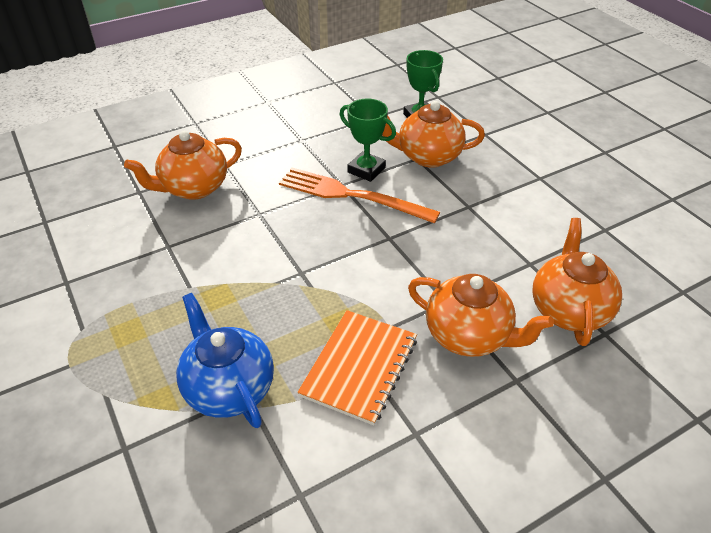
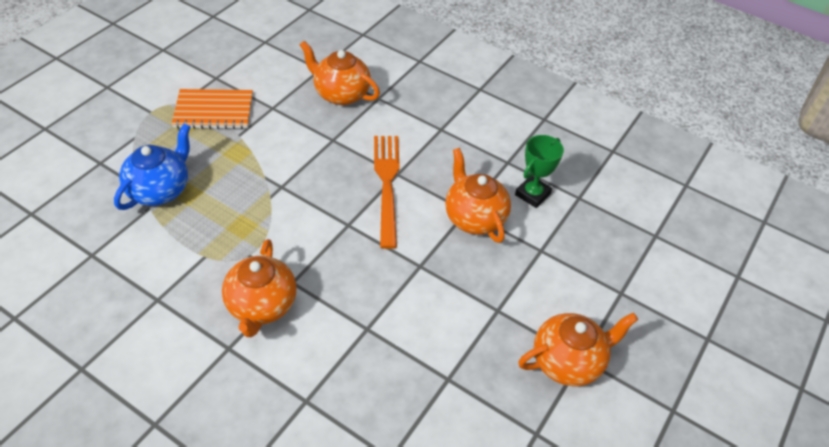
camera: 60 degrees right, 5 degrees up
(359, 367) = (204, 250): orange notebook -> orange notebook (213, 111)
(366, 170) = (427, 183): green trophy -> none
(569, 310) = (322, 368): orange teapot -> orange teapot (568, 362)

